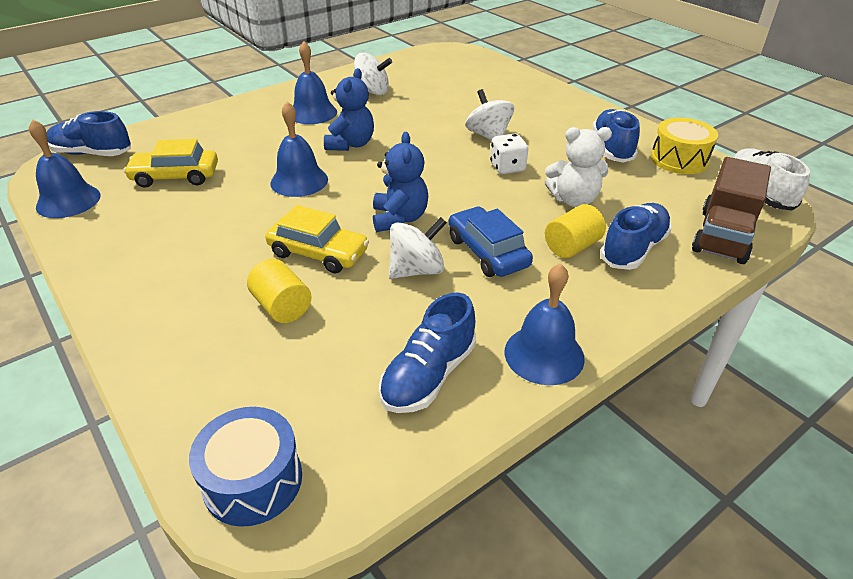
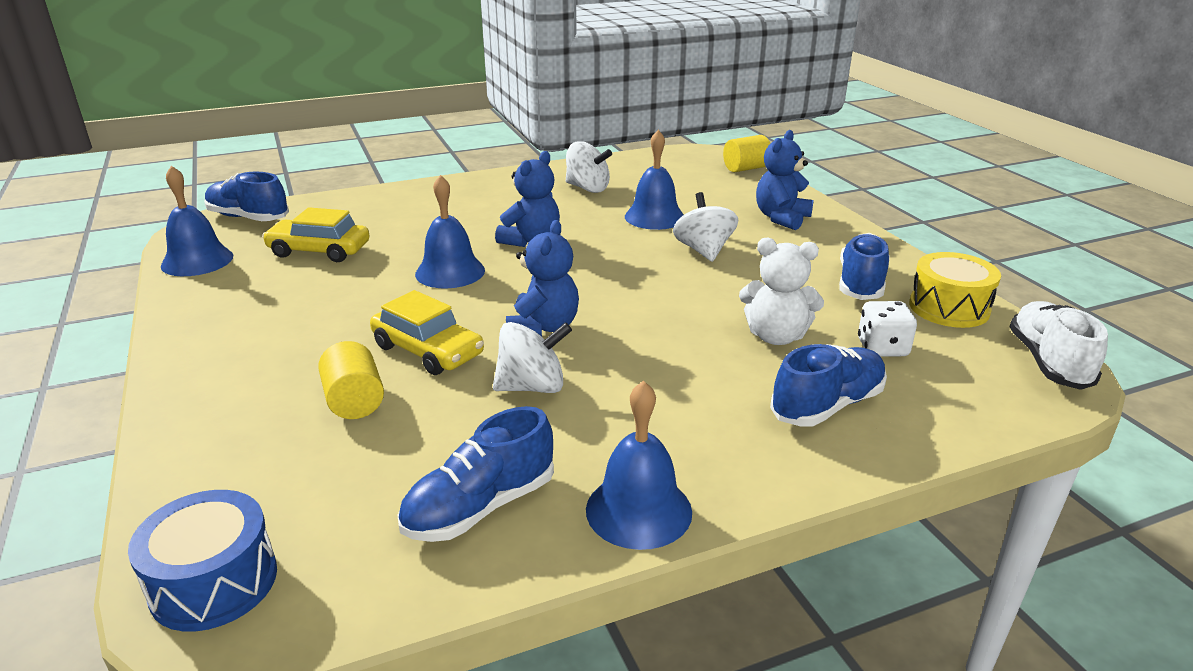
camera: 15 degrees right, 10 degrees down
(312, 113) = (506, 203): blue bell -> blue bell (654, 217)
(487, 252) = (631, 380): blue car -> none
(507, 167) = (708, 288): white dice -> white dice (882, 348)
(532, 101) = (781, 218): none -> blue teddy bear
(572, 247) = (744, 390): yellow cylinder -> yellow cylinder (746, 168)
(723, 236) = (965, 409): brown truck -> none

